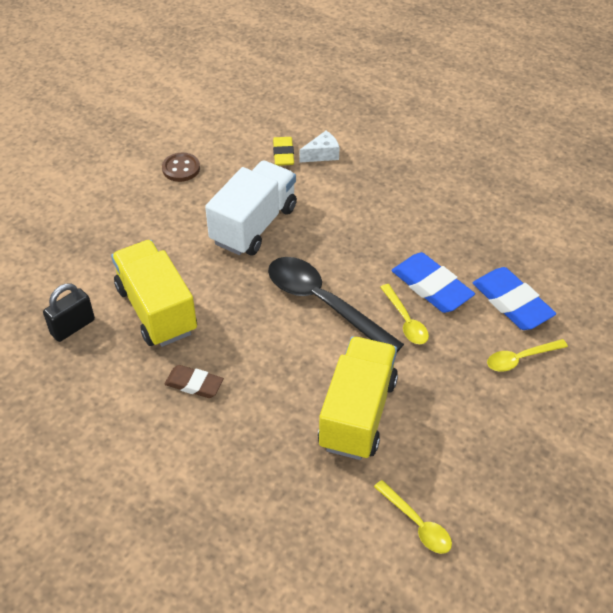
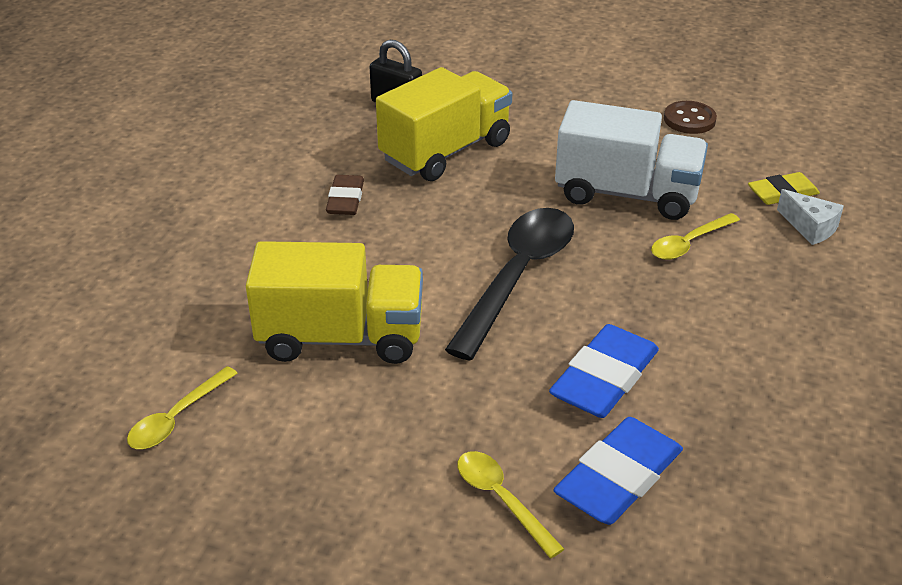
camera: 75 degrees right, 10 degrees down
(406, 321) = (522, 360): yellow spoon -> yellow spoon (688, 244)

